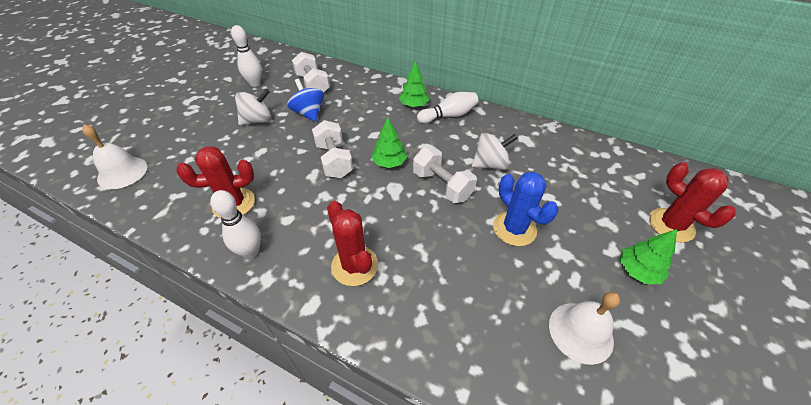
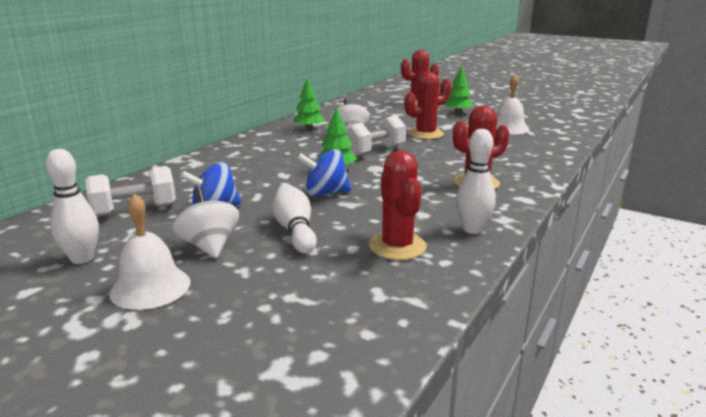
camera: 85 degrees left, 25 degrees down
(122, 172) = (309, 367): white bell -> white bell (150, 287)
(334, 160) = (325, 193): white dumbbell -> blue spinning top
(414, 105) = (236, 156): green tree -> green tree (309, 129)
(448, 116) = (267, 143): white bowling pin -> white bowling pin (295, 230)
(514, 228) = (425, 134): blue cactus -> red cactus

